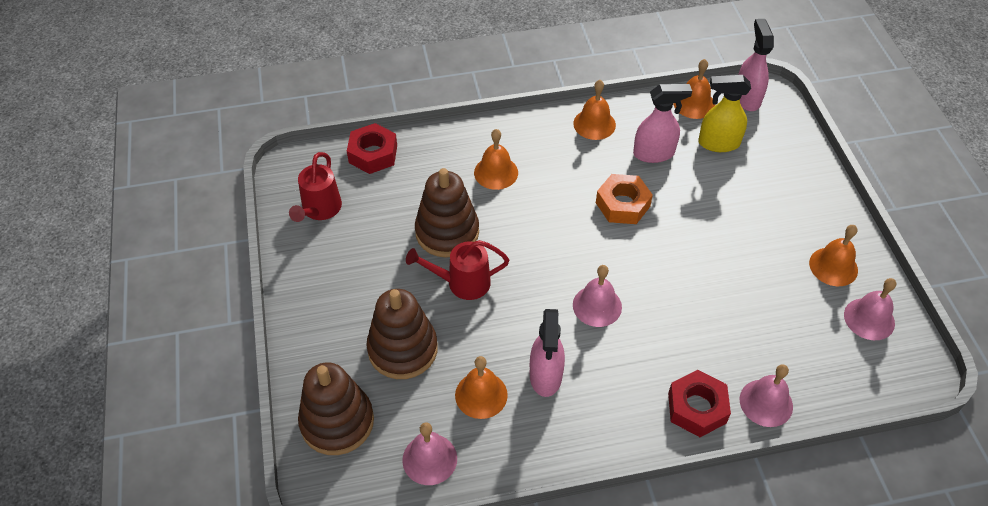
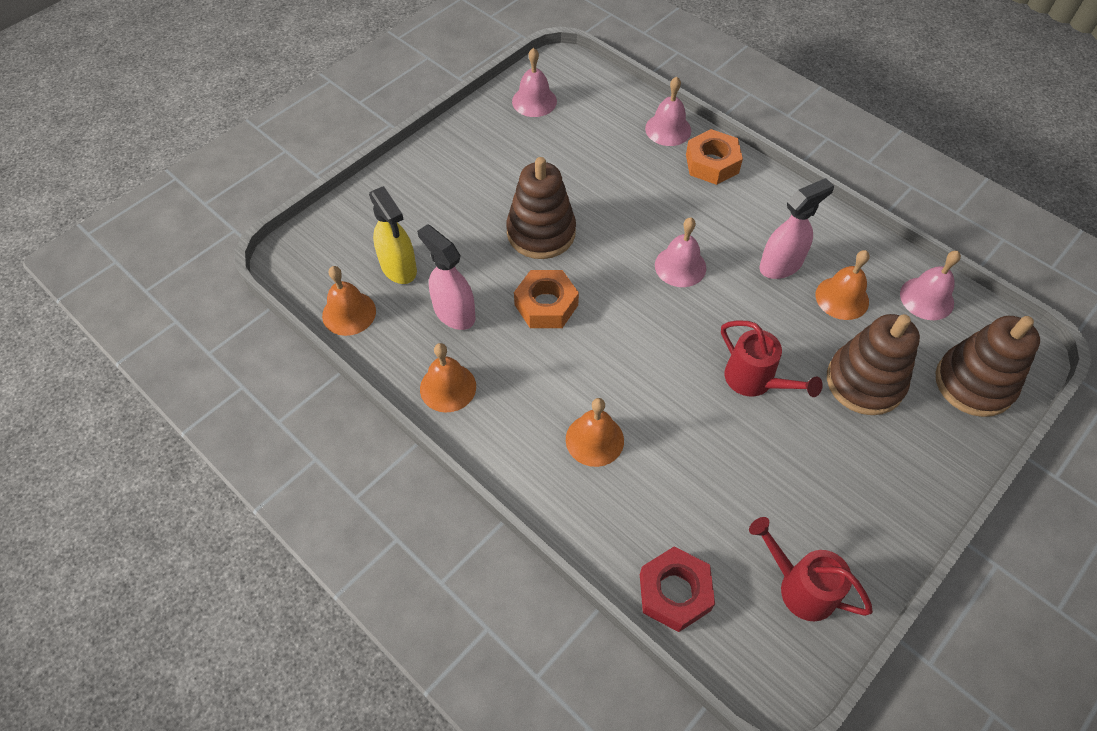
camera: 125 degrees left, 5 degrees up
(319, 210) = (800, 587): red watering can -> red watering can turned 120 degrees counterclockwise
(447, 232) = (711, 433): brown stacking toy -> brown stacking toy (541, 232)
(697, 408) = (712, 163): red nut -> orange nut
(747, 98) = (308, 272): pink spray bottle -> none
(833, 266) = (496, 136): orange bell -> none

